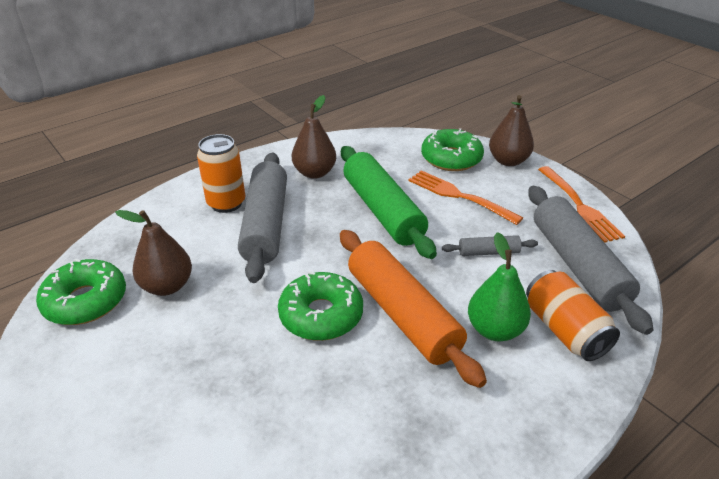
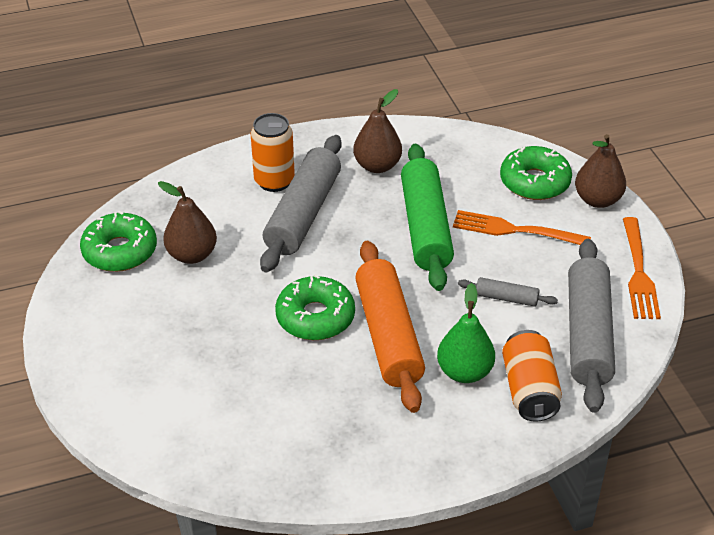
camera: 20 degrees right, 5 degrees up
(460, 196) = (516, 230): orange fork -> orange fork turned 45 degrees counterclockwise

